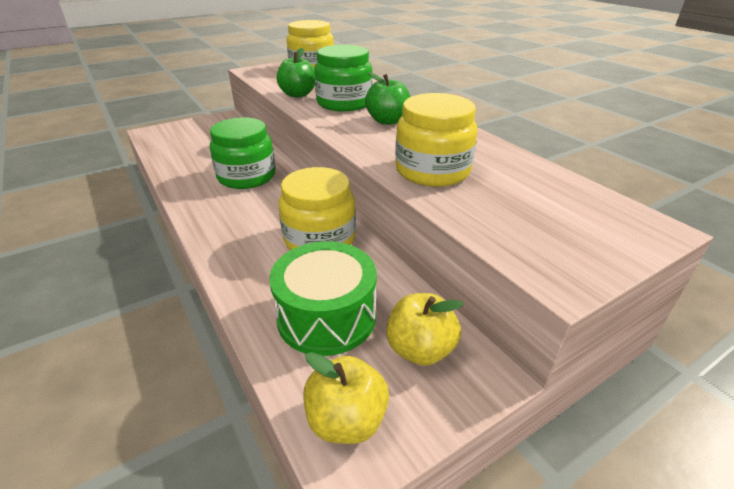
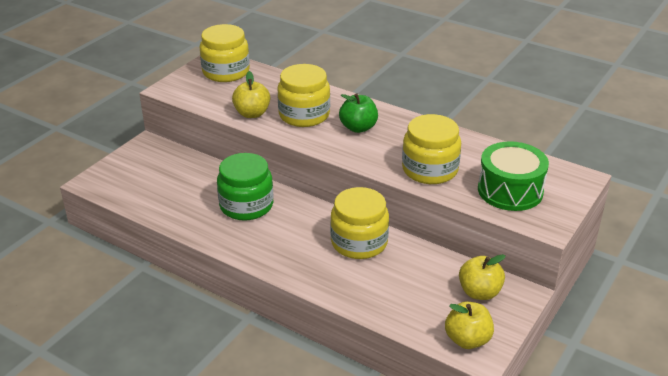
camera: 25 degrees left, 0 degrees up
(298, 94) = (252, 113): green apple -> yellow apple
(326, 316) = (411, 292): green drum -> green drum (510, 190)
(344, 103) = (304, 115): green jar -> yellow jar

